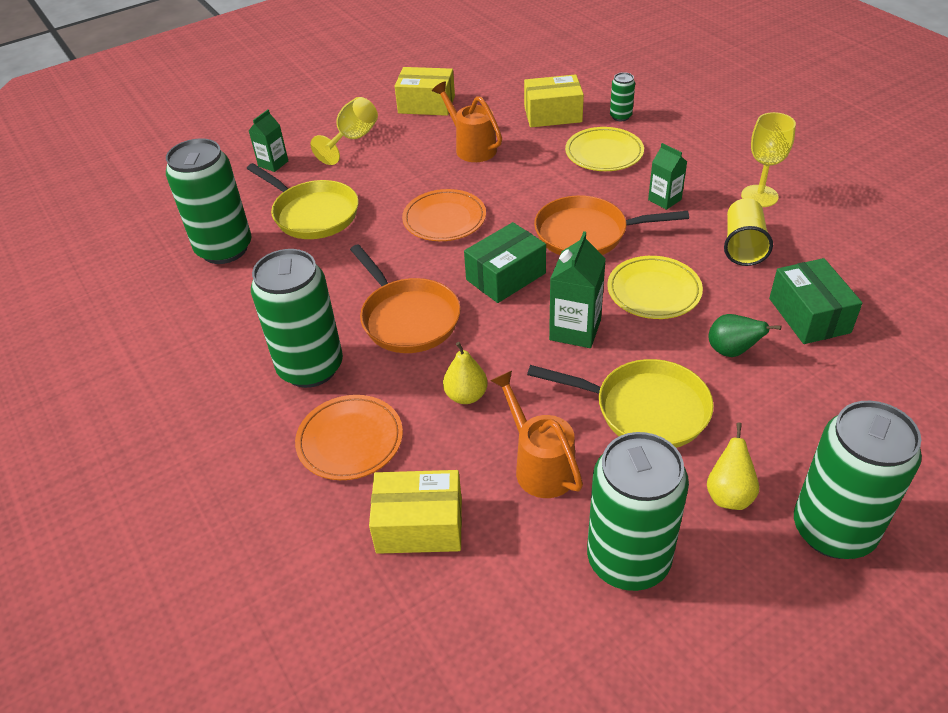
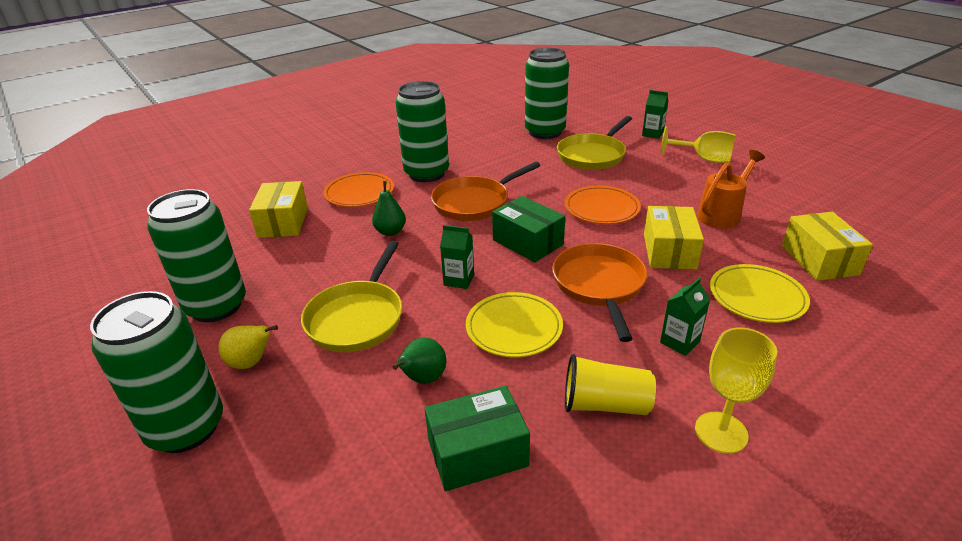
camera: 85 degrees right, 10 degrees down
(426, 104) = (786, 186): yellow box -> yellow box (669, 251)
(466, 395) = (390, 232): yellow pear -> green pear
(540, 465) = (315, 266): orange watering can -> none
(575, 330) = (459, 280): green carton -> green carton, size x0.65
(620, 116) = (851, 311): green can -> none

